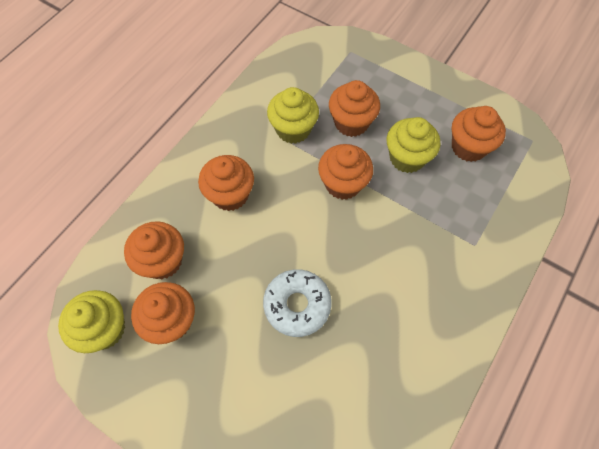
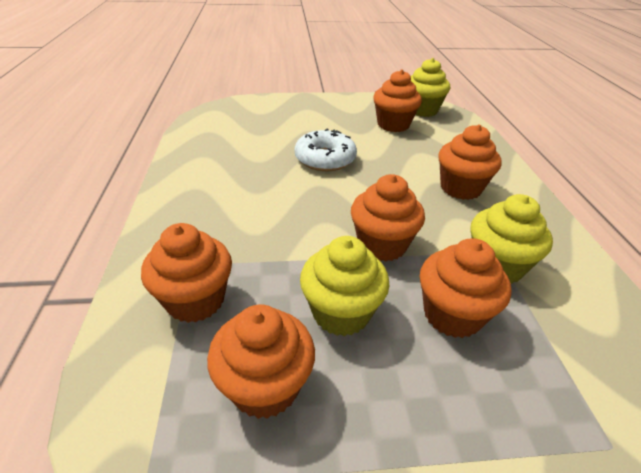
camera: 140 degrees right, 25 degrees down
(163, 261) = (441, 140): orange cupcake -> orange cupcake (195, 300)

